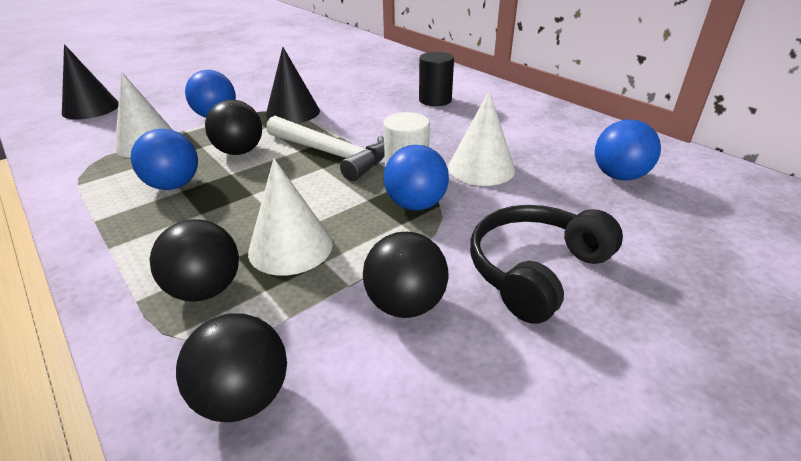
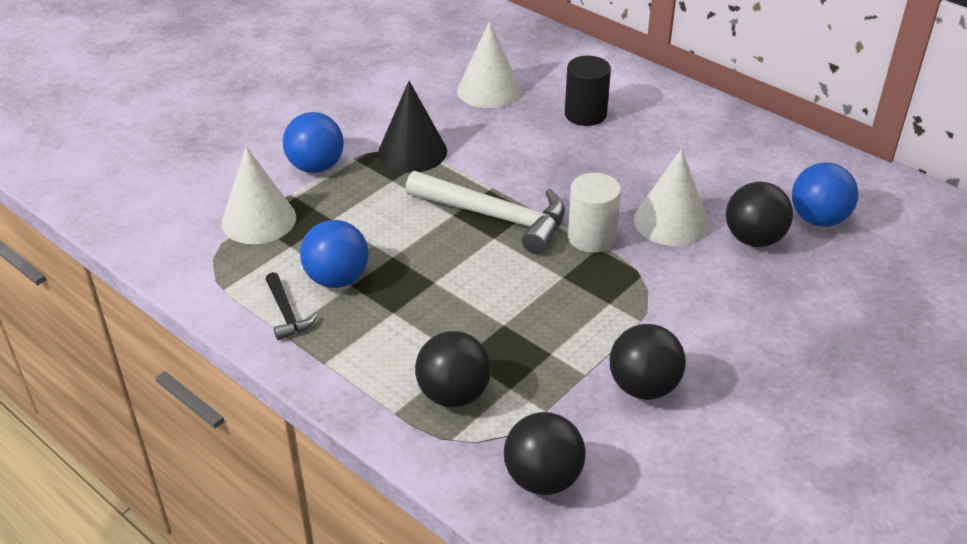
camera: 10 degrees left, 5 degrees up
(91, 108) = (134, 166): black cone -> none
(111, 206) = (286, 313): none -> black hammer
(239, 151) = (383, 222): black ball -> black ball (754, 239)
(290, 247) = (510, 341): white cone -> white cone (489, 90)
(415, 204) = (616, 278): blue ball -> none
(535, 270) = (750, 340): black headphones -> none

